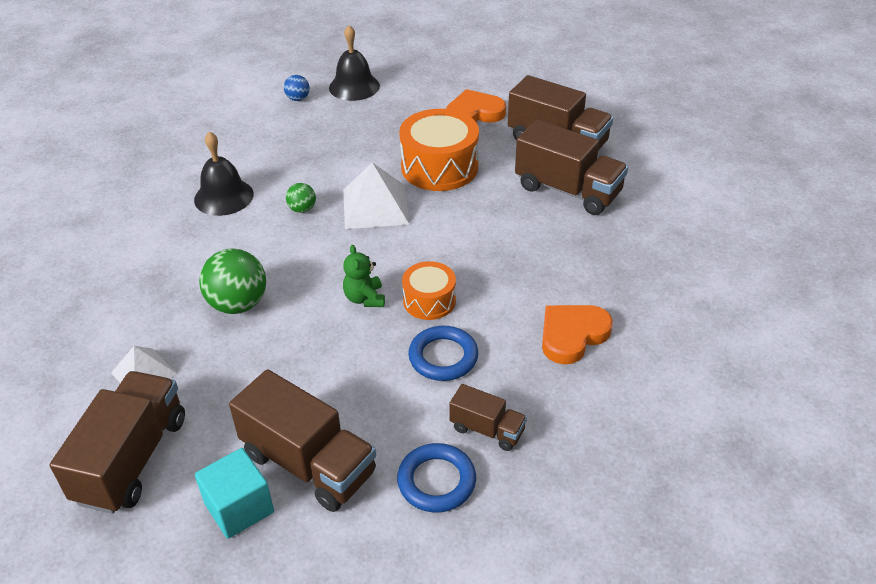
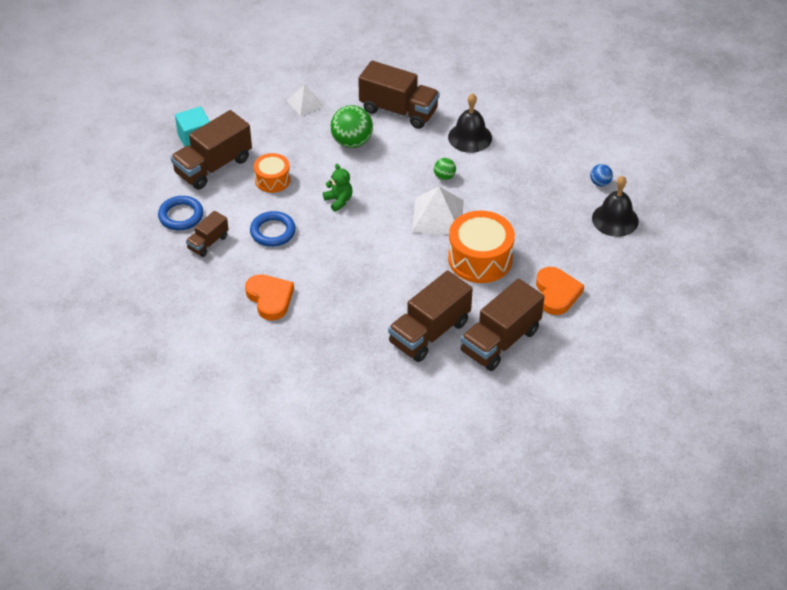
camera: 100 degrees right, 5 degrees up
(132, 459) = (243, 100): brown truck -> brown truck (398, 110)
(365, 298) = (339, 201): green teddy bear -> green teddy bear turned 60 degrees clockwise
(429, 301) = (326, 232): orange drum -> orange drum (272, 180)

